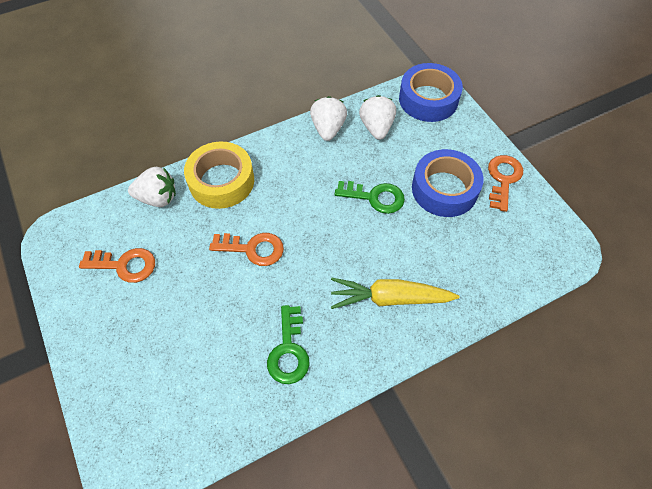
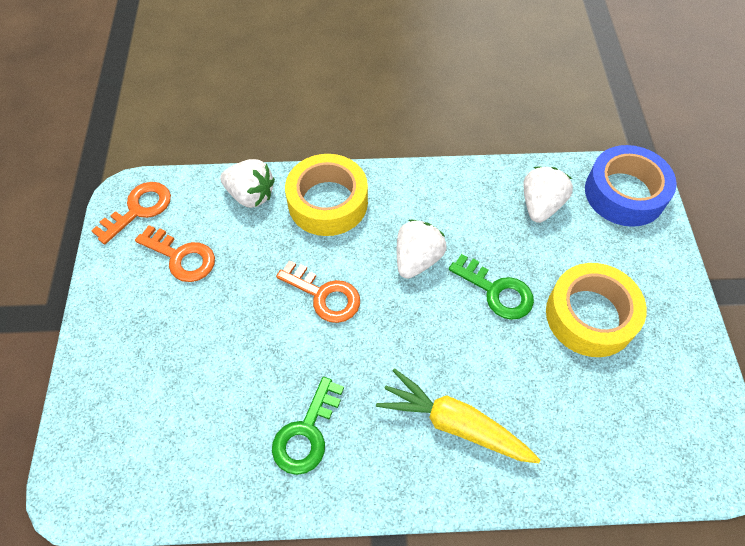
camera: 25 degrees right, 0 degrees up
(328, 129) = (480, 185): white strawberry -> white strawberry (417, 259)
(444, 189) = (590, 316): blue tape -> yellow tape
(503, 179) = (676, 333): orange key -> orange key (139, 209)

